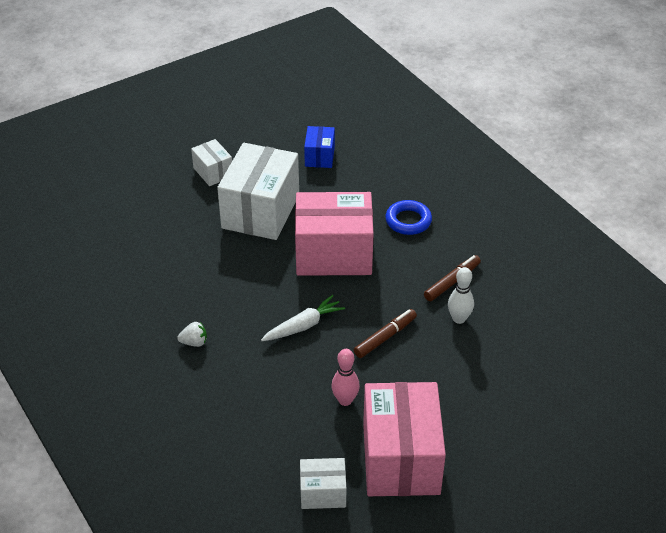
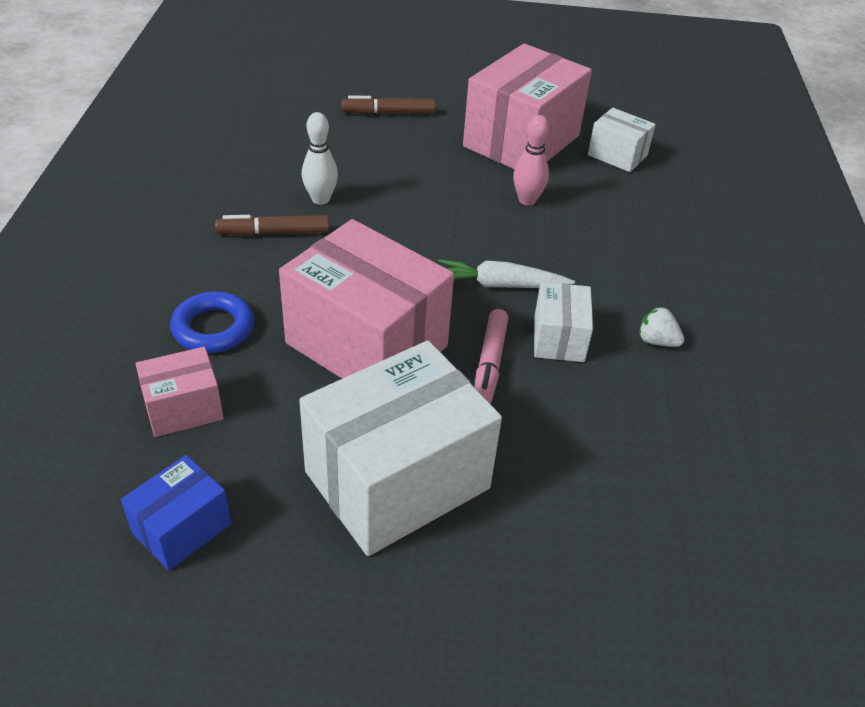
camera: 145 degrees left, 0 degrees up
(213, 172) = (401, 631): white box -> white box (558, 338)
(268, 278) = (489, 365): none -> pink marker
(373, 187) = (183, 408): none -> pink box
(385, 337) = (420, 225): brown marker -> brown marker (388, 113)

